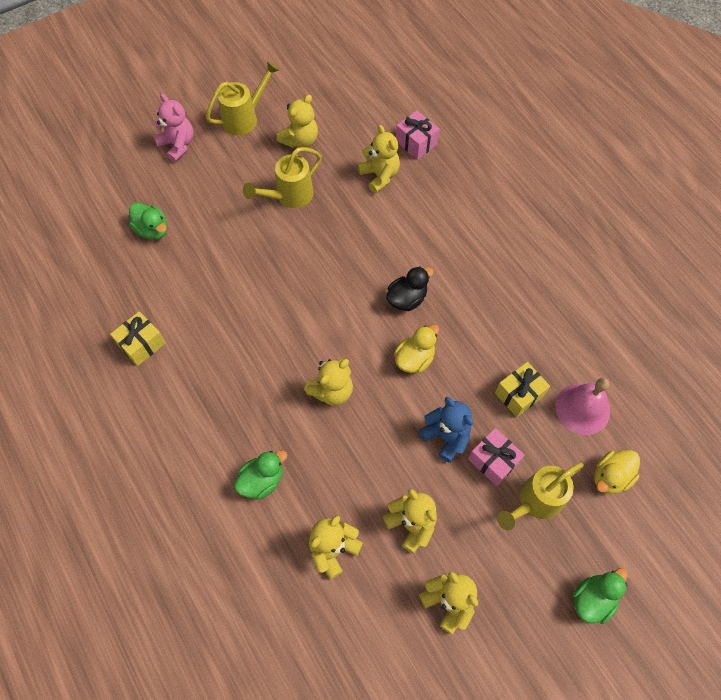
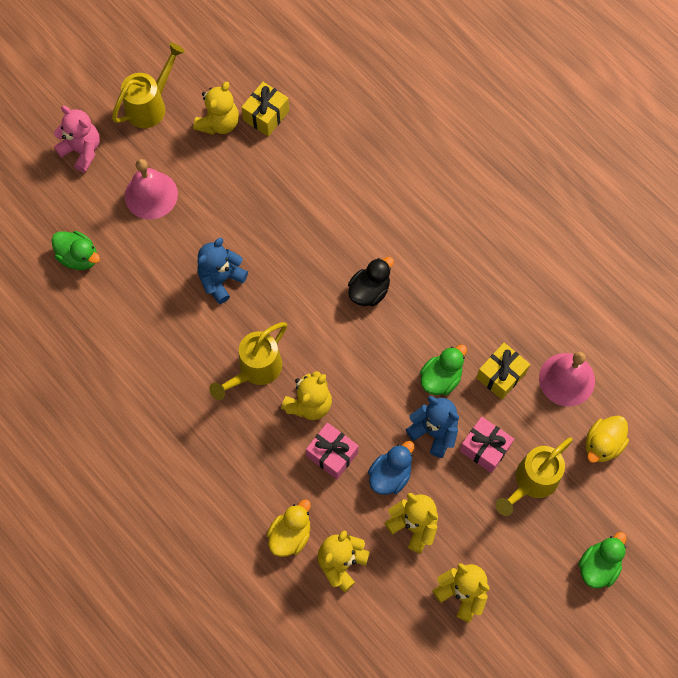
camera: 10 degrees left, 5 degrees up
(142, 344) = (99, 387): yellow gift -> yellow gift (266, 115)
(228, 189) = (151, 195): none -> pink bell
(262, 480) = (257, 508): green duck -> green duck (441, 378)
(273, 268) = (221, 279): none -> blue teddy bear
(289, 196) = (221, 193): yellow watering can -> yellow watering can (255, 370)
(379, 175) = (315, 152): yellow teddy bear -> none
(397, 471) = (390, 475): none -> blue duck
(414, 359) = (388, 355): yellow duck -> yellow duck (290, 535)
(416, 143) = (348, 106): pink gift -> pink gift (332, 454)

